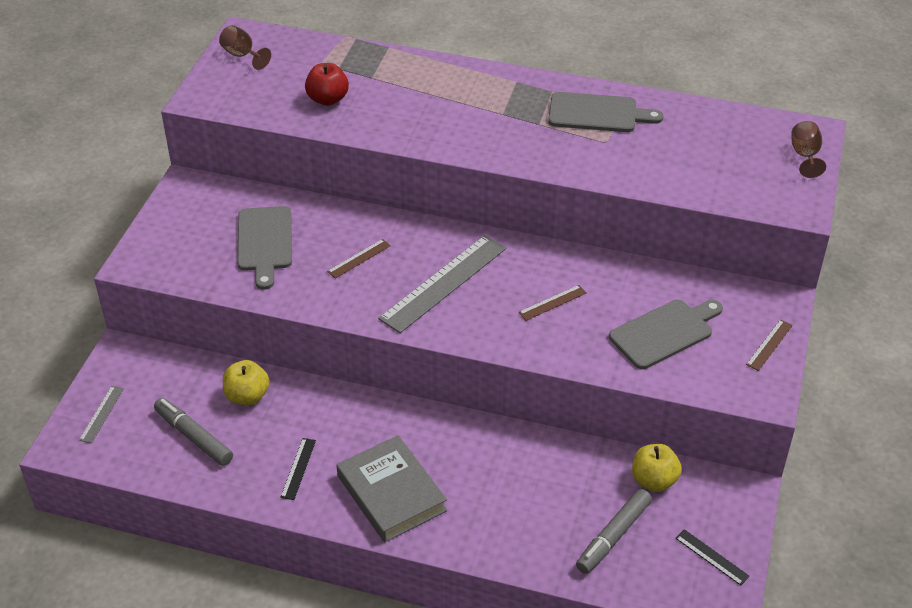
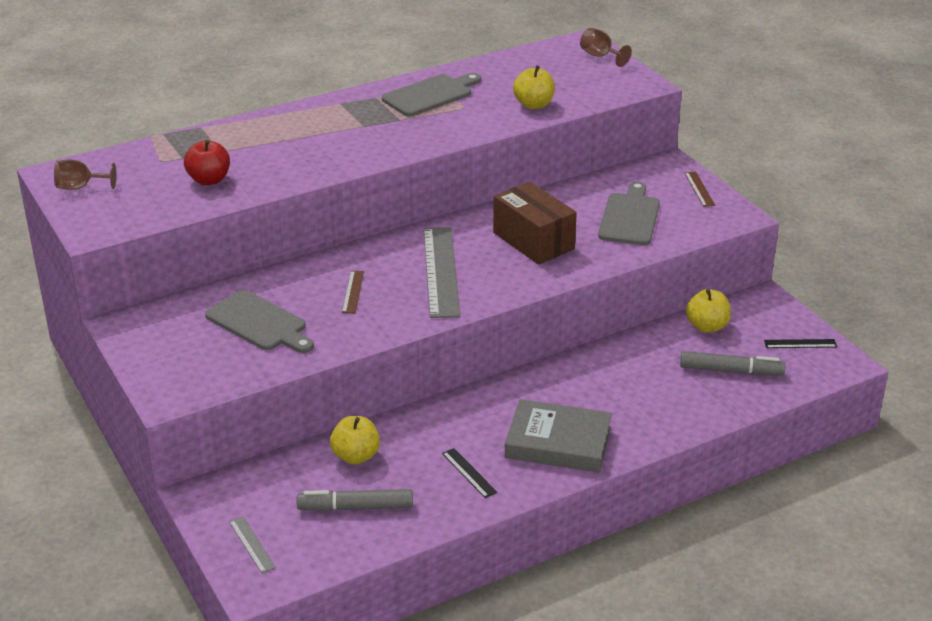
camera: 45 degrees left, 10 degrees down
(552, 302) = (533, 241): brown ruler -> brown box
(613, 536) = (731, 371): grey marker -> grey marker turned 75 degrees counterclockwise
(668, 173) = (534, 105): none -> yellow apple

